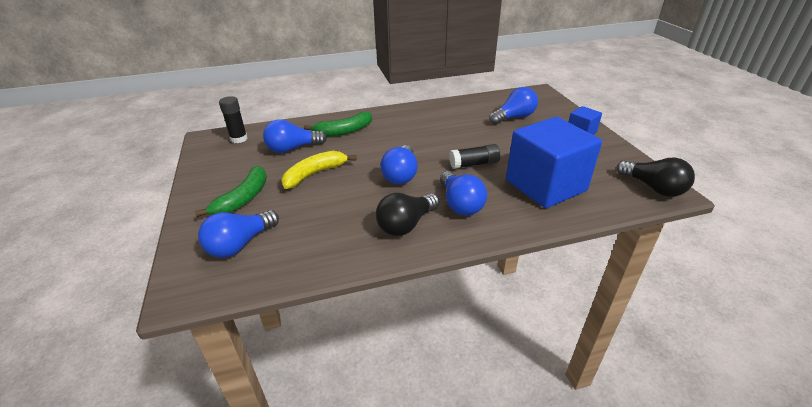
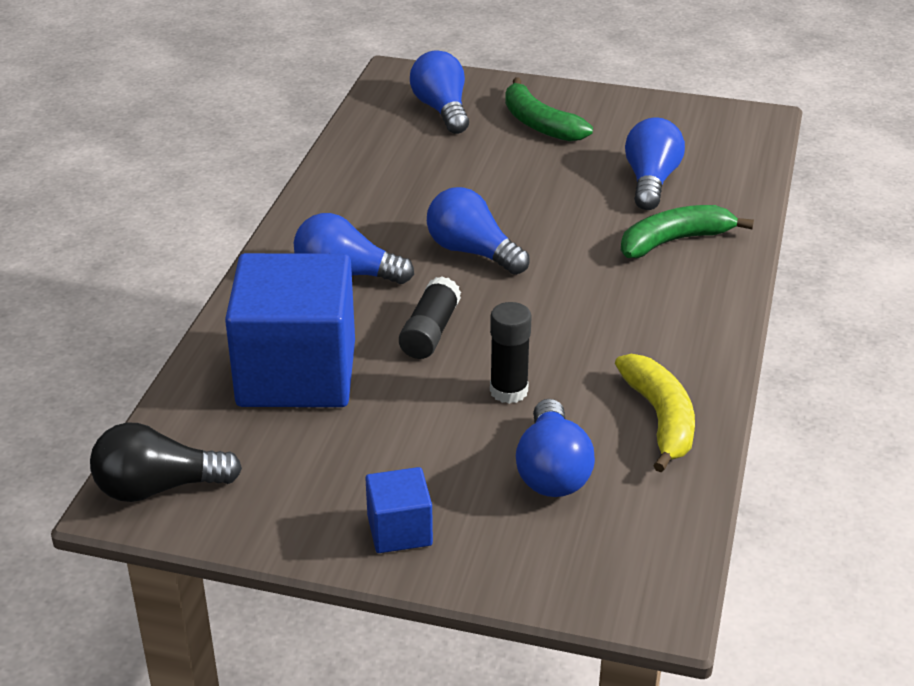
camera: 120 degrees right, 0 degrees up
(239, 139) = (730, 143): black glue stick -> black glue stick (508, 391)
(314, 174) = (550, 183): yellow banana -> yellow banana (660, 419)
(344, 131) = (674, 241): green banana -> green banana turned 60 degrees clockwise
(406, 225) = (353, 218): black light bulb -> none

